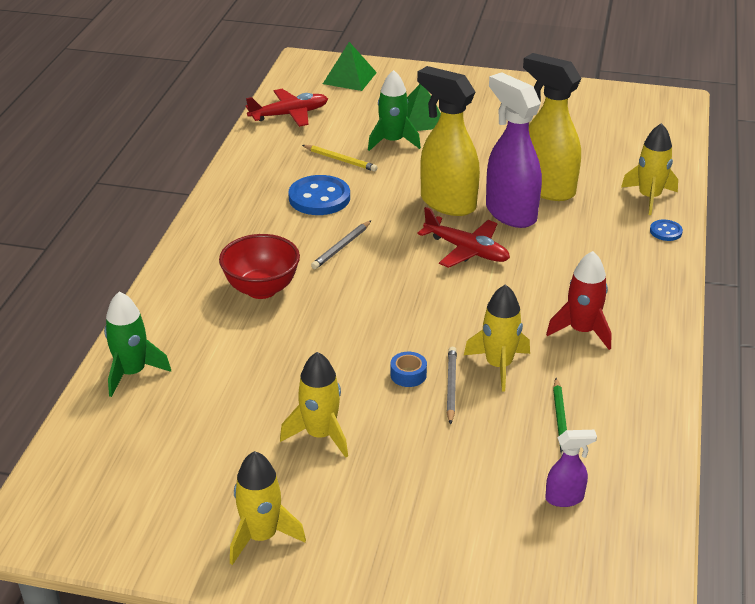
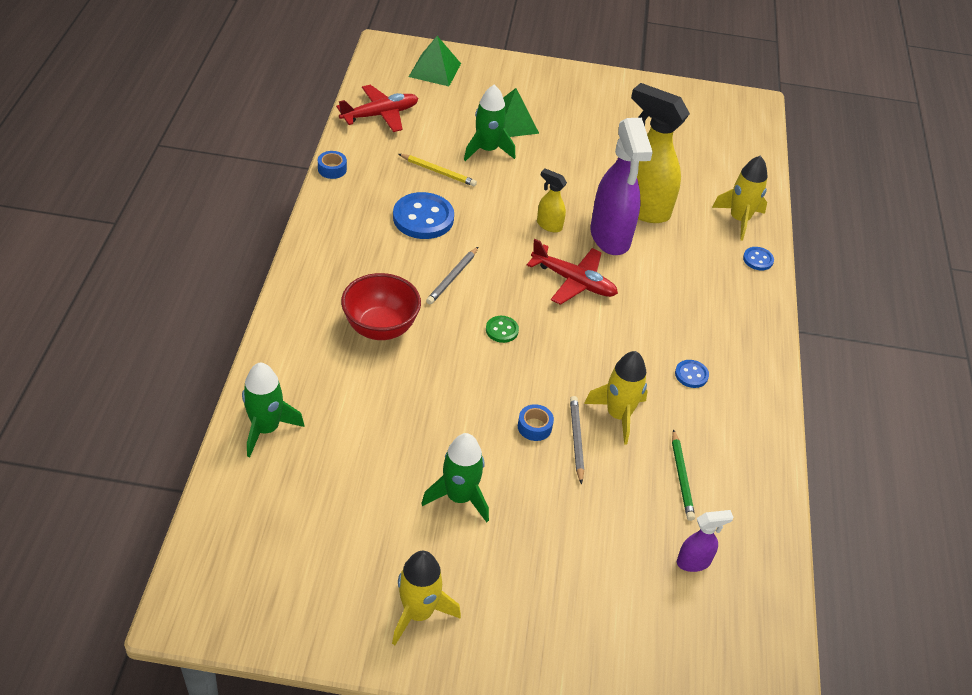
camera: 10 degrees left, 10 degrees up
(234, 159) = (332, 169): none -> blue tape
(320, 435) = (459, 497): yellow rocket -> green rocket
(386, 291) = (502, 330): none -> green button
(447, 203) = (549, 225): yellow spray bottle -> yellow spray bottle, size x0.47
(510, 213) = (610, 237): purple spray bottle -> purple spray bottle turned 150 degrees counterclockwise
(582, 331) = (691, 375): red rocket -> blue button

